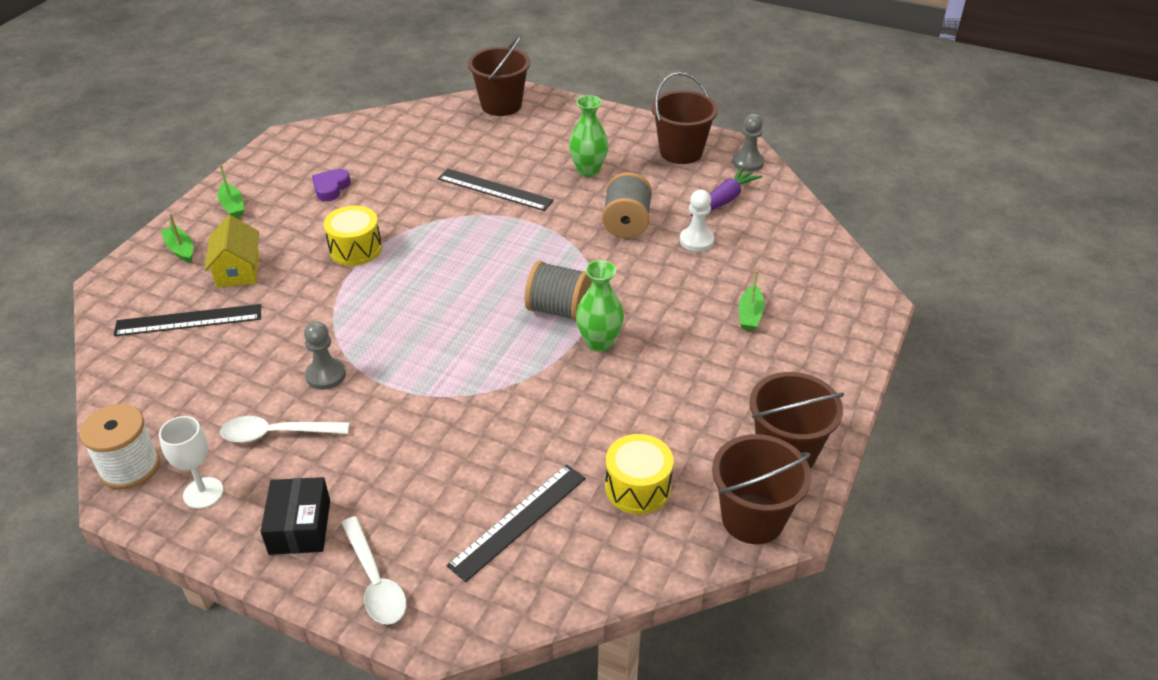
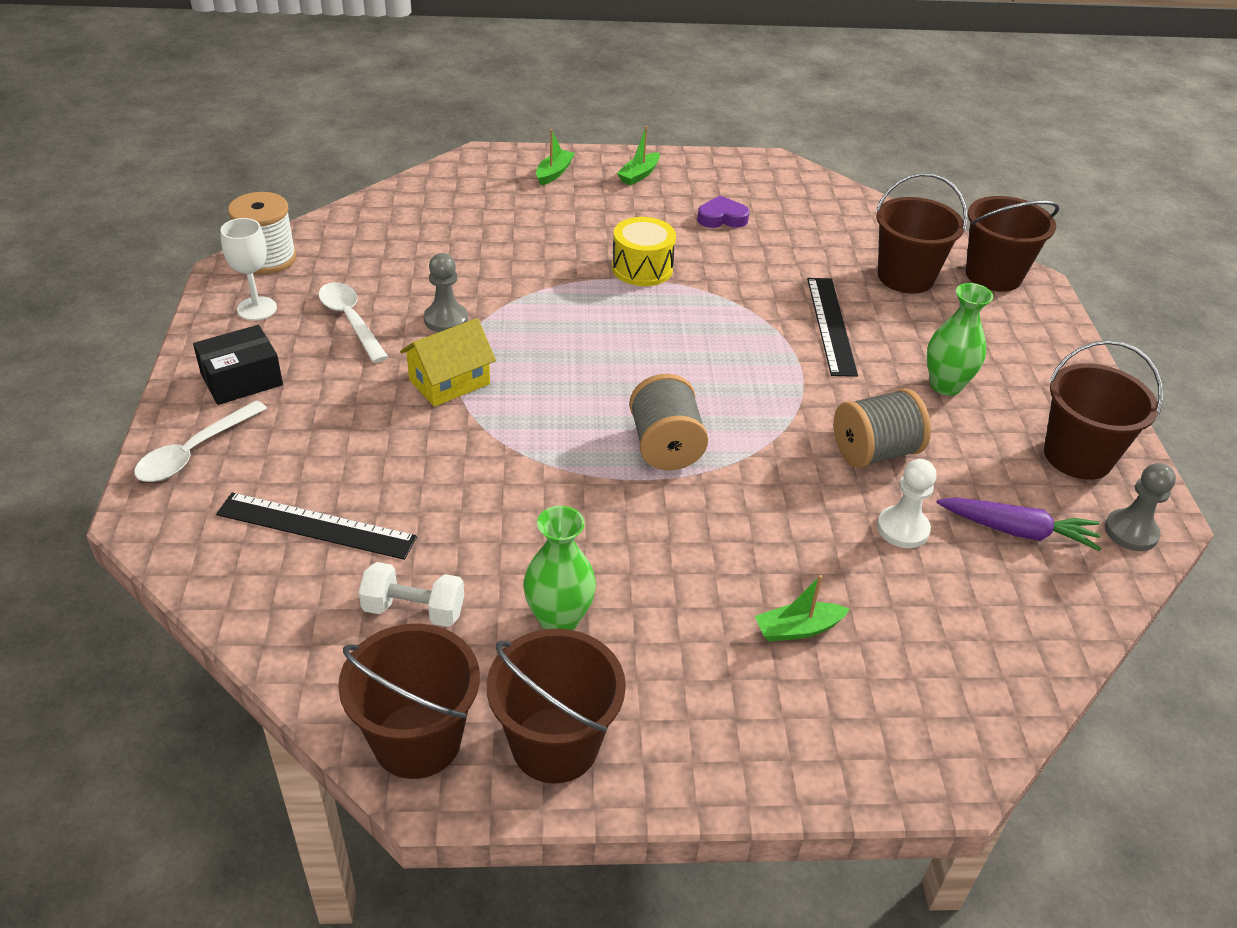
camera: 60 degrees right, 0 degrees up
(188, 320) = (464, 215): black ruler -> none
(238, 270) = (552, 213): yellow house -> yellow house (449, 382)
(472, 138) = (905, 277): none -> brown bucket
(599, 342) = (634, 499): green vase -> green vase (559, 620)
(637, 487) = (414, 610): yellow drum -> white dumbbell

